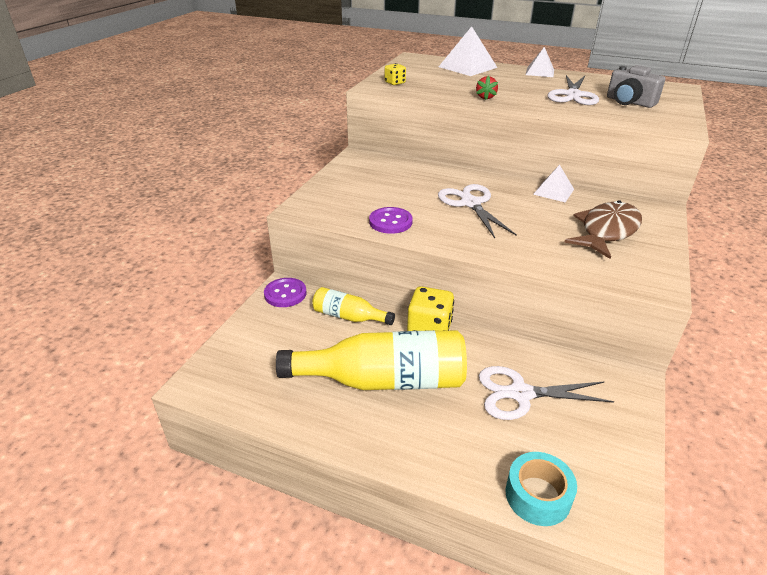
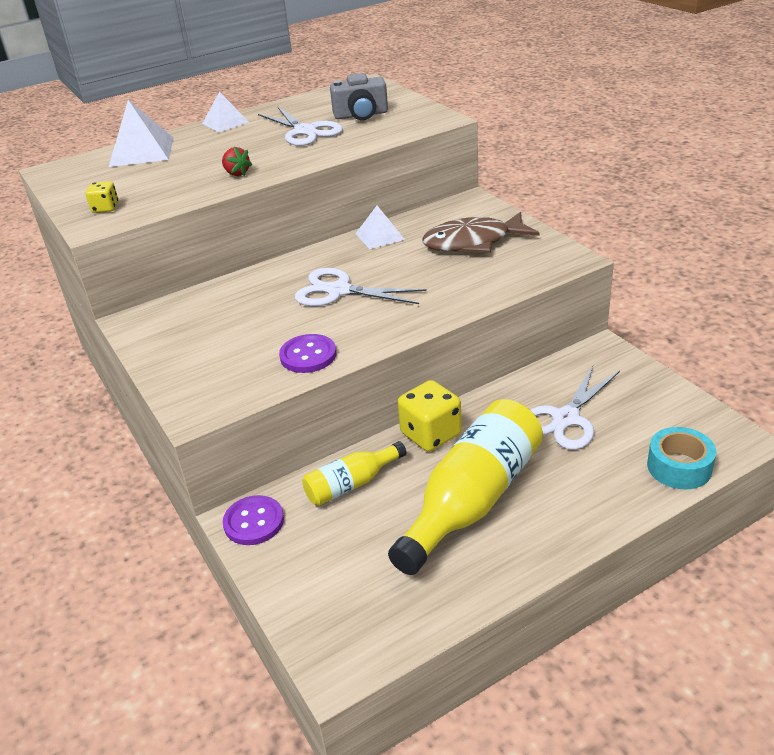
camera: 50 degrees left, 0 degrees up
(606, 231) = (473, 242): brown fish -> brown fish turned 90 degrees counterclockwise

